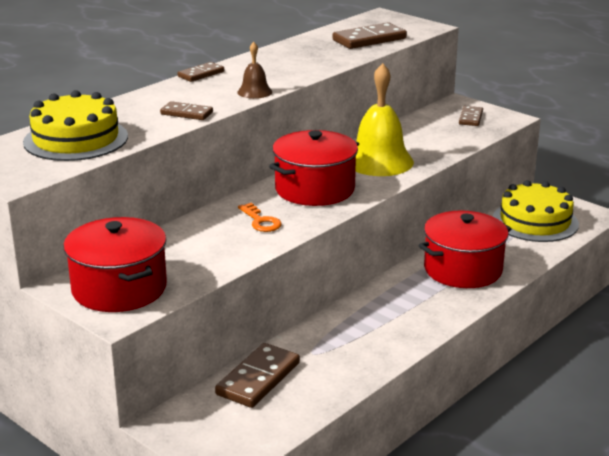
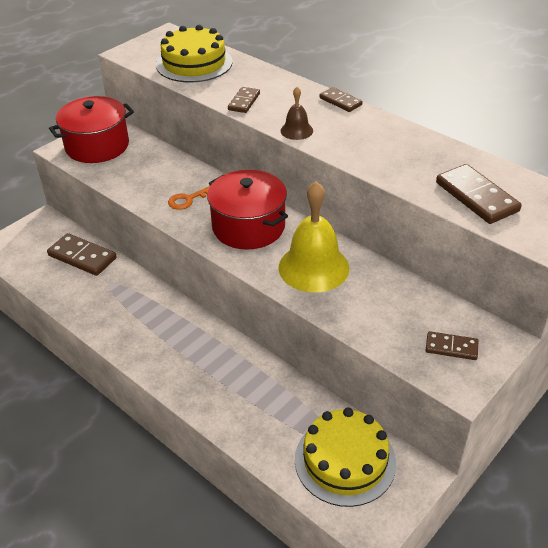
camera: 90 degrees right, 15 degrees up
(463, 269) = (233, 384): red pot -> none

